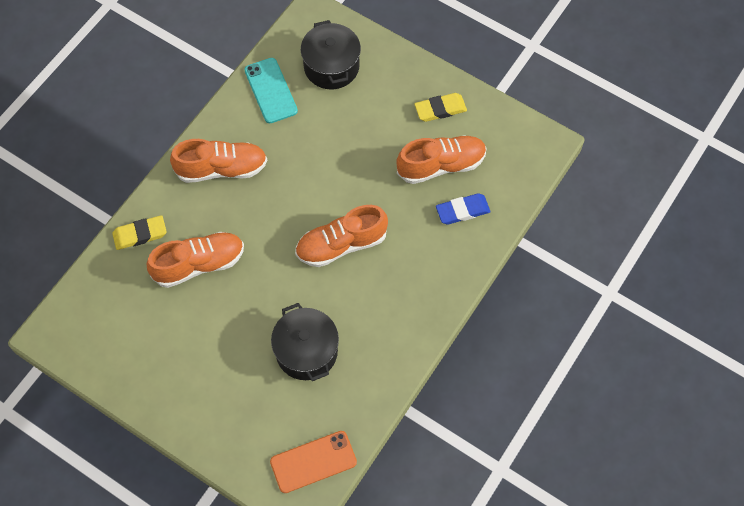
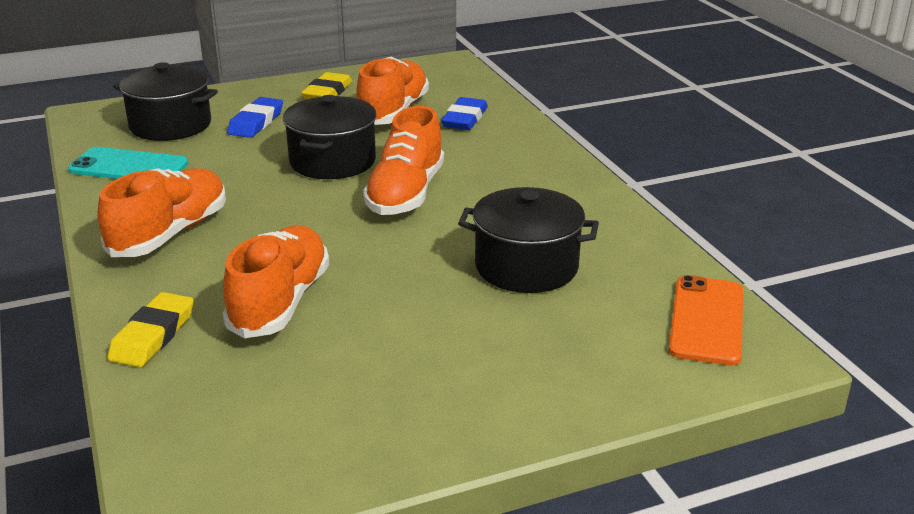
camera: 55 degrees left, 35 degrees down
(351, 181) = (332, 161): none -> black pot
(369, 105) = (256, 122): none -> blue eraser

